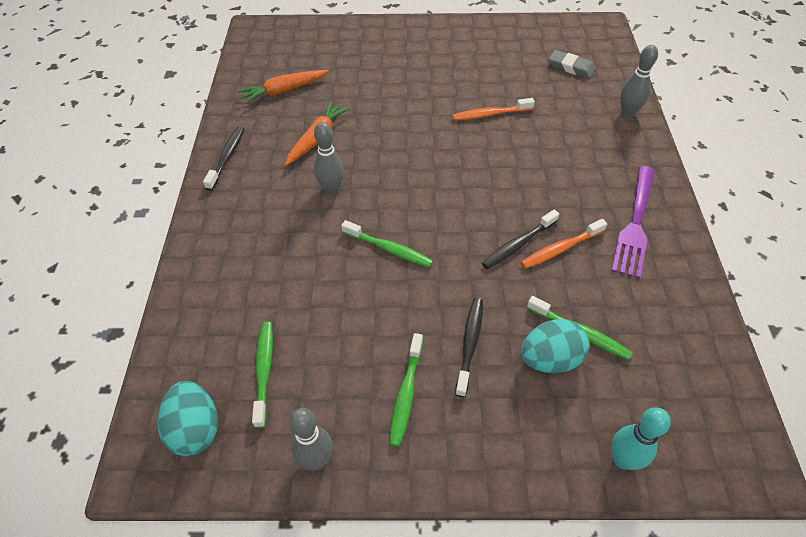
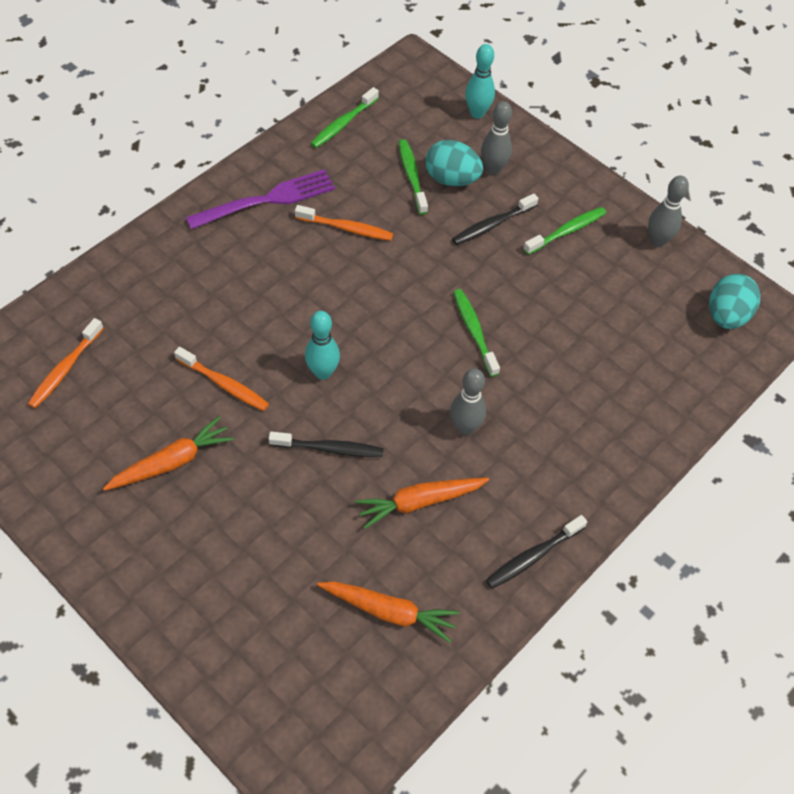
camera: 140 degrees left, 5 degrees up
(264, 371) = (652, 317): green toothbrush -> green toothbrush (343, 124)
(449, 156) = (323, 372): none -> turquoise bowling pin
(462, 71) = (172, 462): none -> orange carrot
(518, 244) = (372, 255): black toothbrush -> black toothbrush (329, 449)
(571, 67) = (65, 369): grey eraser -> orange toothbrush
(627, 113) = (109, 279): grey bowling pin -> grey bowling pin (493, 169)

